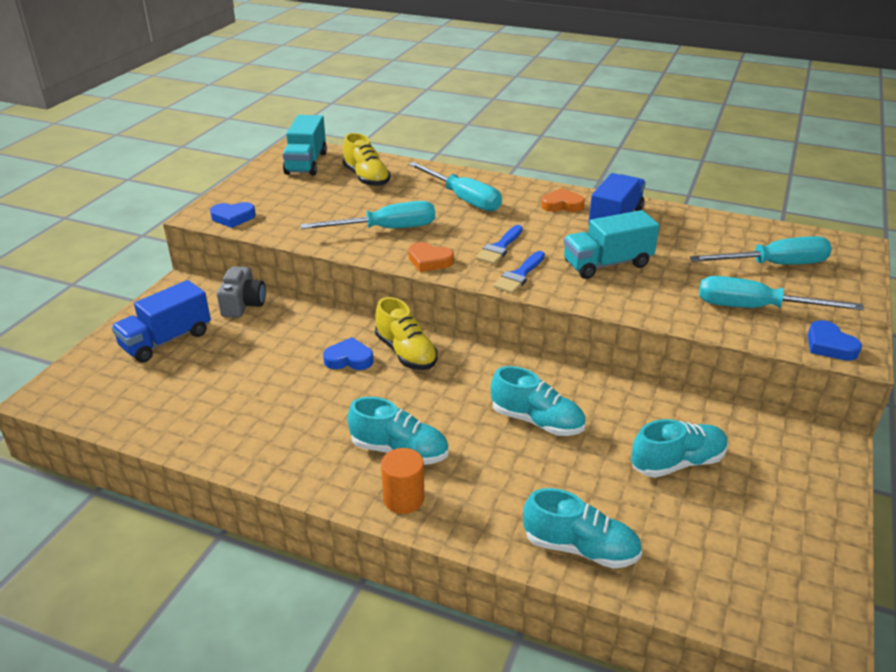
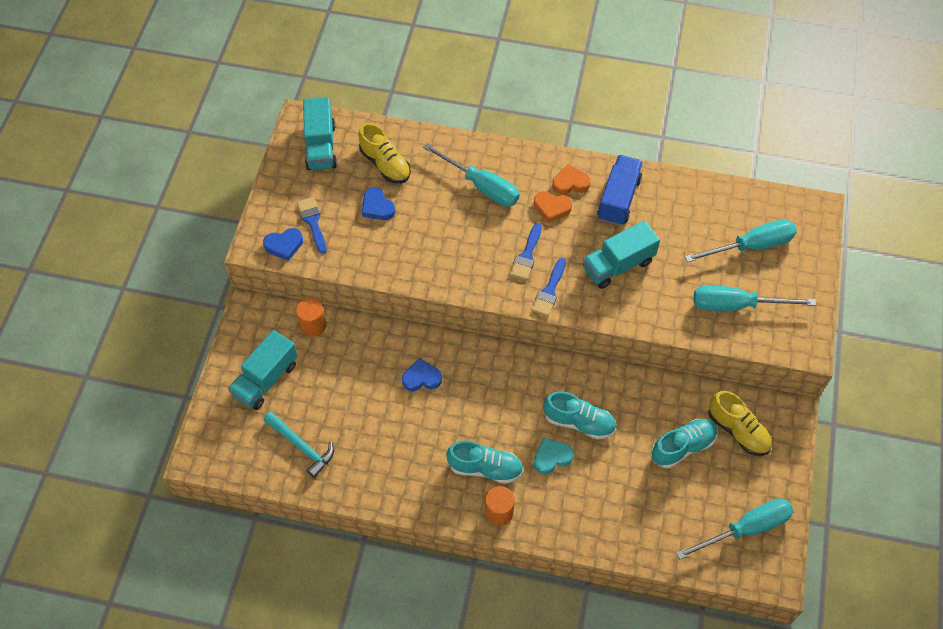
camera: 10 degrees left, 25 degrees up
(166, 340) = (266, 379): blue truck -> turquoise truck
(175, 401) = (301, 446): none -> turquoise hammer
(243, 304) = (313, 325): grey camera -> orange cylinder
(272, 206) = (313, 222): none -> blue brush
(386, 229) = (424, 243): turquoise screwdriver -> turquoise screwdriver (746, 529)
(406, 353) = (465, 364): yellow shoe -> yellow shoe (738, 430)
(429, 261) = (472, 282): orange heart -> orange heart (551, 208)
(492, 451) = (551, 457): none -> turquoise heart
(580, 548) = (624, 533): turquoise shoe -> none
(829, 345) = (789, 341): blue heart -> blue heart (377, 207)

